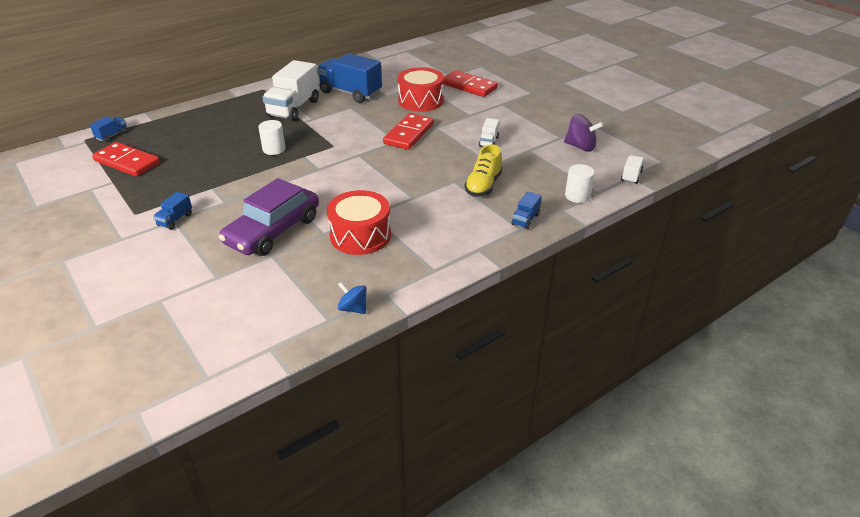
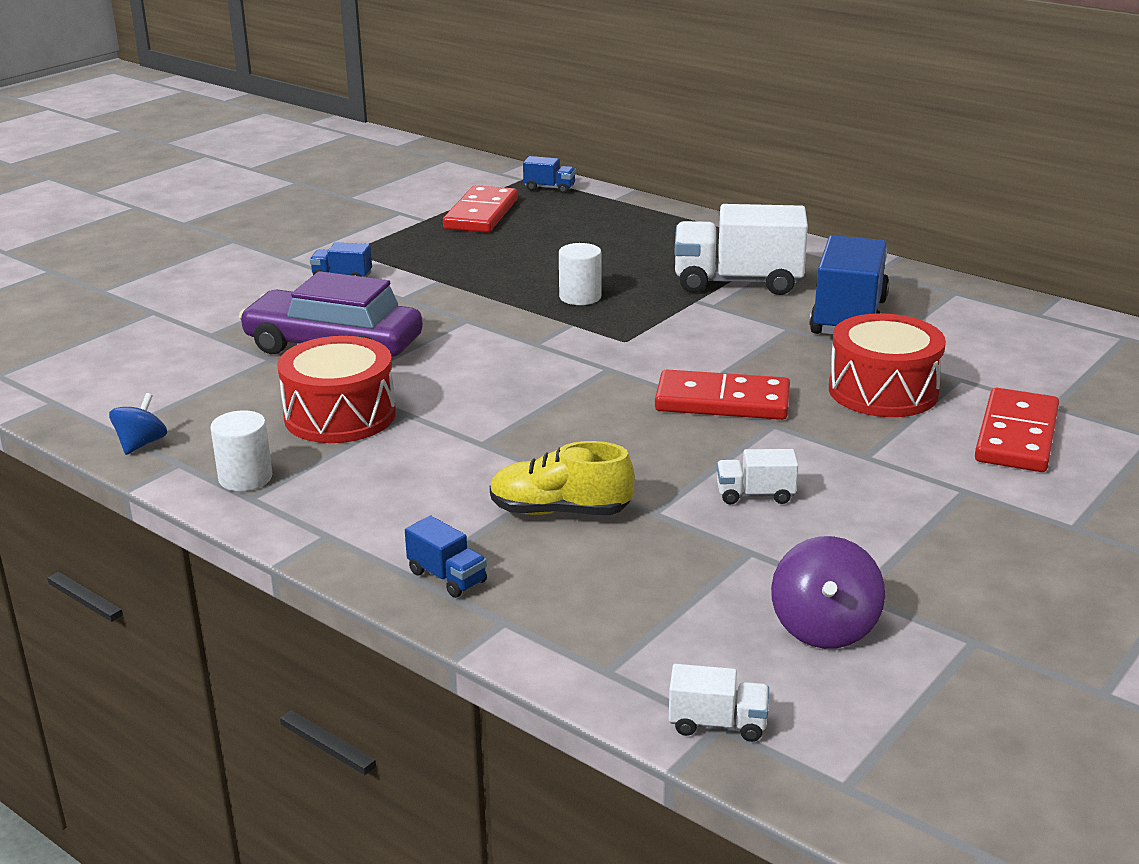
camera: 75 degrees right, 10 degrees down
(525, 219) = (447, 577): blue truck -> blue truck turned 150 degrees counterclockwise
(577, 196) = (575, 640): white cylinder -> white cylinder (245, 478)

